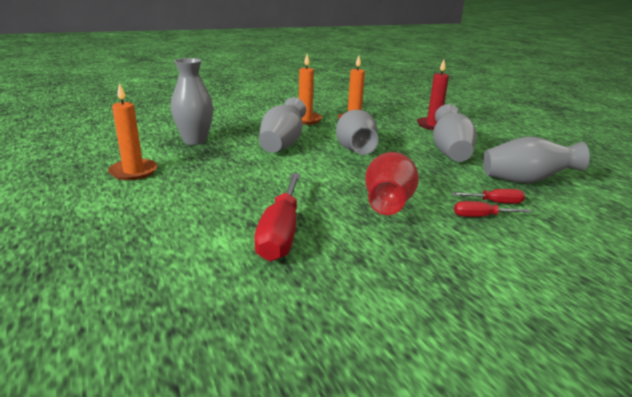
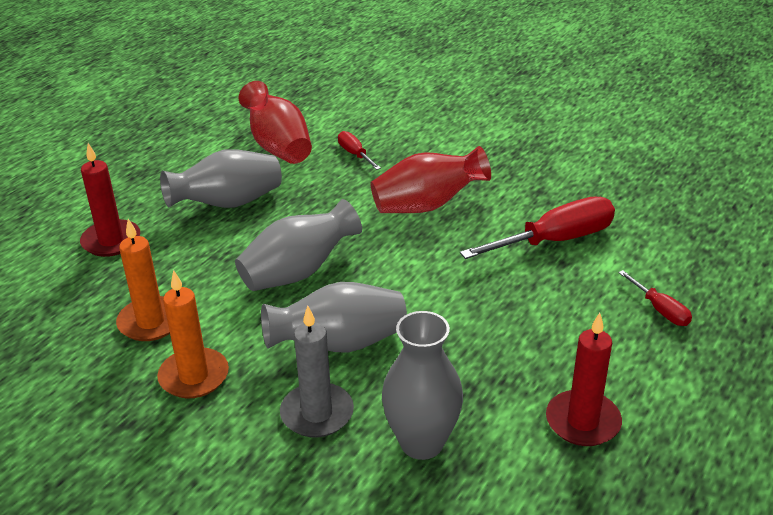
camera: 120 degrees left, 10 degrees up
(133, 171) = (582, 421): orange candle -> red candle
(247, 130) = (317, 413): none -> grey candle
(481, 216) = (394, 156): red screwdriver -> red screwdriver (660, 309)
(525, 181) = (278, 146): grey vase -> red vase

